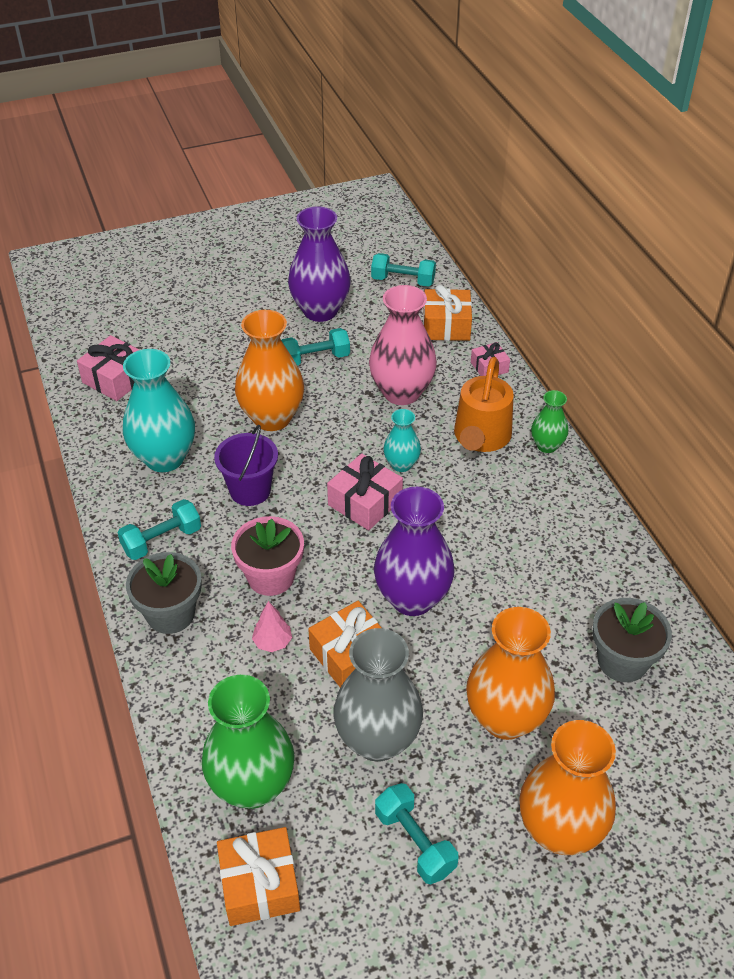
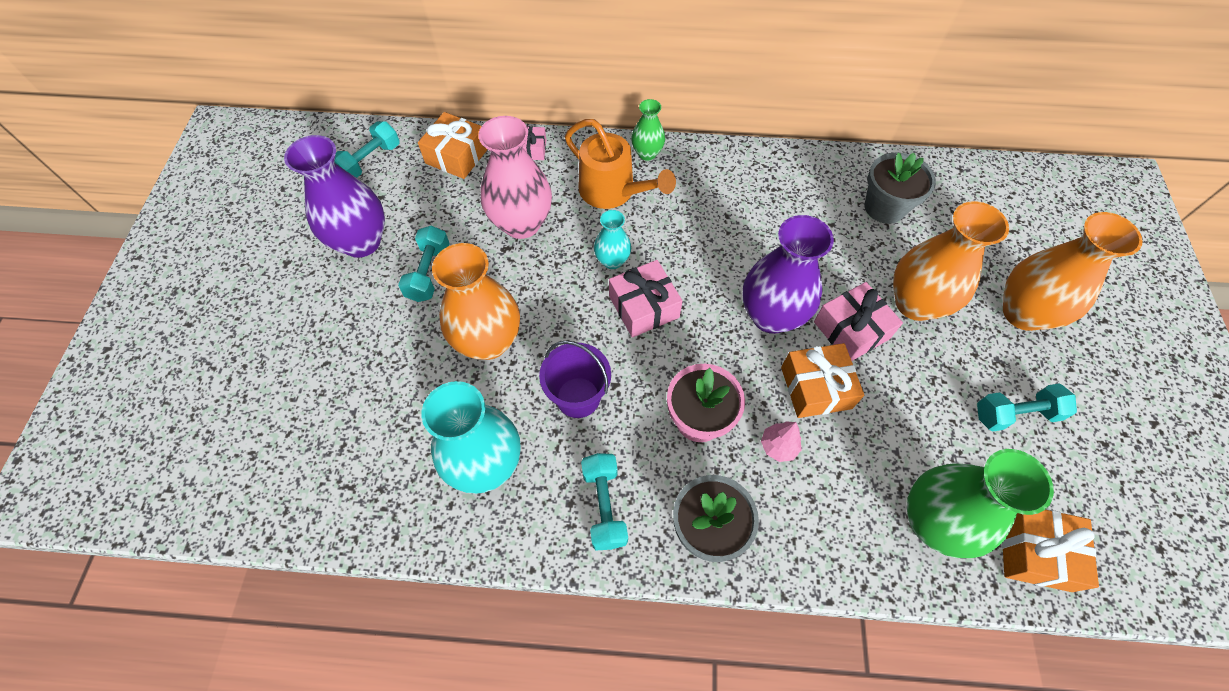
camera: 65 degrees left, 15 degrees up
(116, 379) = (325, 476): pink gift -> pink gift (851, 330)
(377, 740) = (911, 402): grey vase -> none

